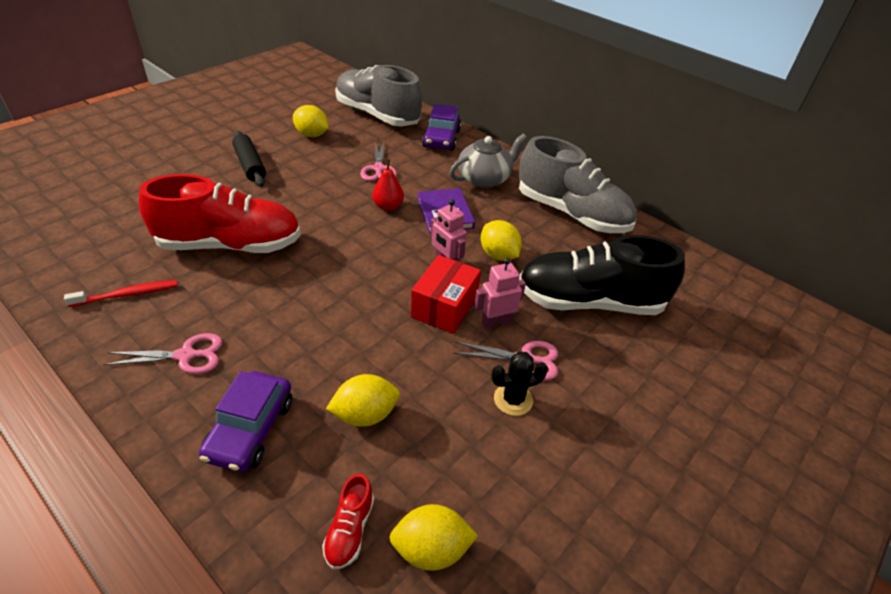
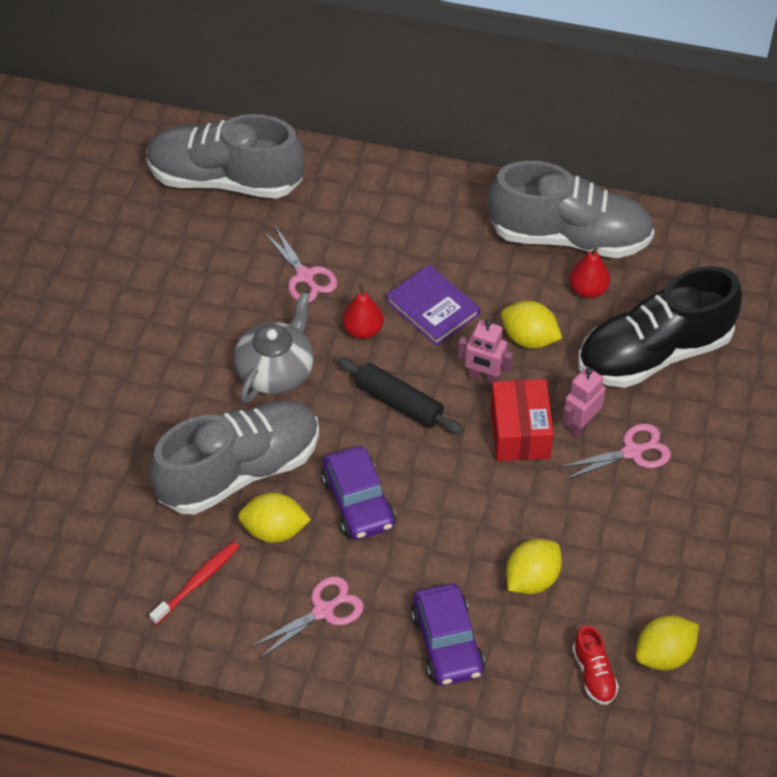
camera: 25 degrees left, 10 degrees up
(230, 245) = (239, 471): red shoe -> grey shoe
(250, 165) = (147, 349): black rolling pin -> black rolling pin (399, 403)
(312, 135) = (174, 259): yellow lemon -> yellow lemon (274, 530)
(441, 138) = (339, 184): purple car -> purple car (358, 502)
(484, 178) = (439, 229): grey teapot -> grey teapot (276, 370)
(513, 399) = (647, 498): black cactus -> none
(564, 245) = (588, 290): none -> red pear

